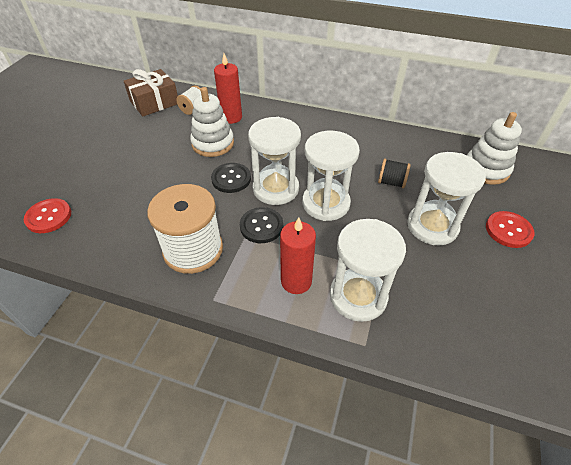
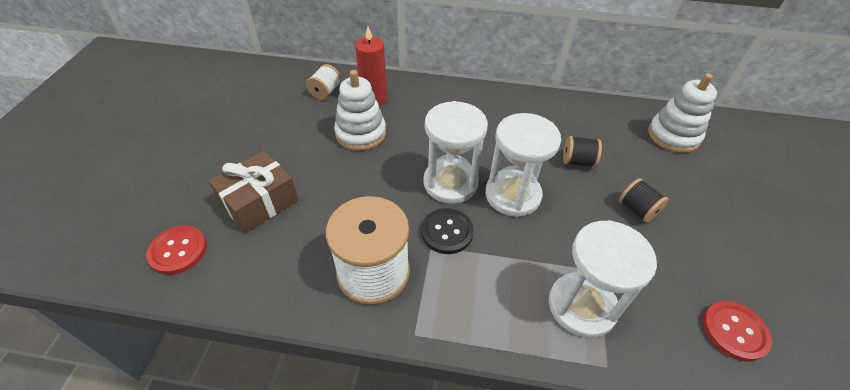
camera: 10 degrees left, 0 degrees up
(154, 102) = (276, 87): brown gift -> brown gift (259, 202)
(231, 179) = (394, 176): black button -> none
(296, 281) = (506, 297): red candle -> none
(432, 226) = (637, 209): white hourglass -> black spool
(508, 230) = (718, 205): red button -> red button (734, 331)

